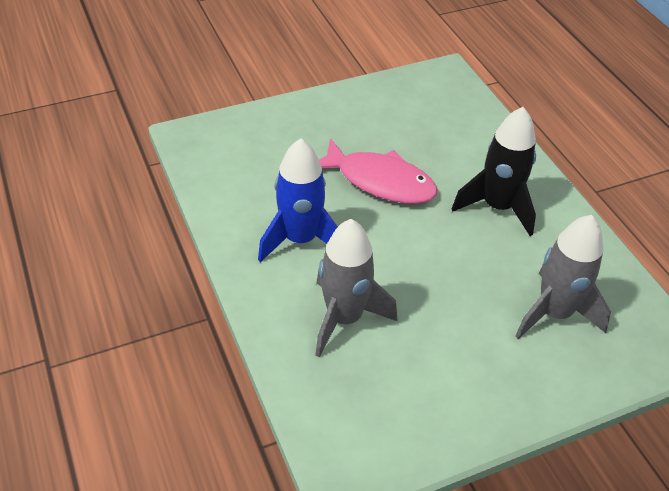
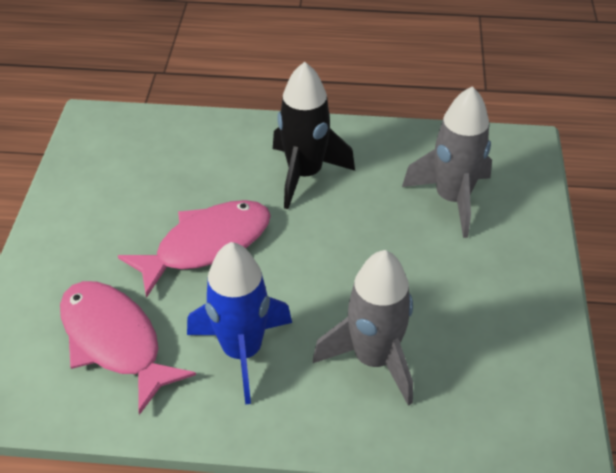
camera: 60 degrees left, 0 degrees up
(265, 172) = (115, 341): none -> pink fish

